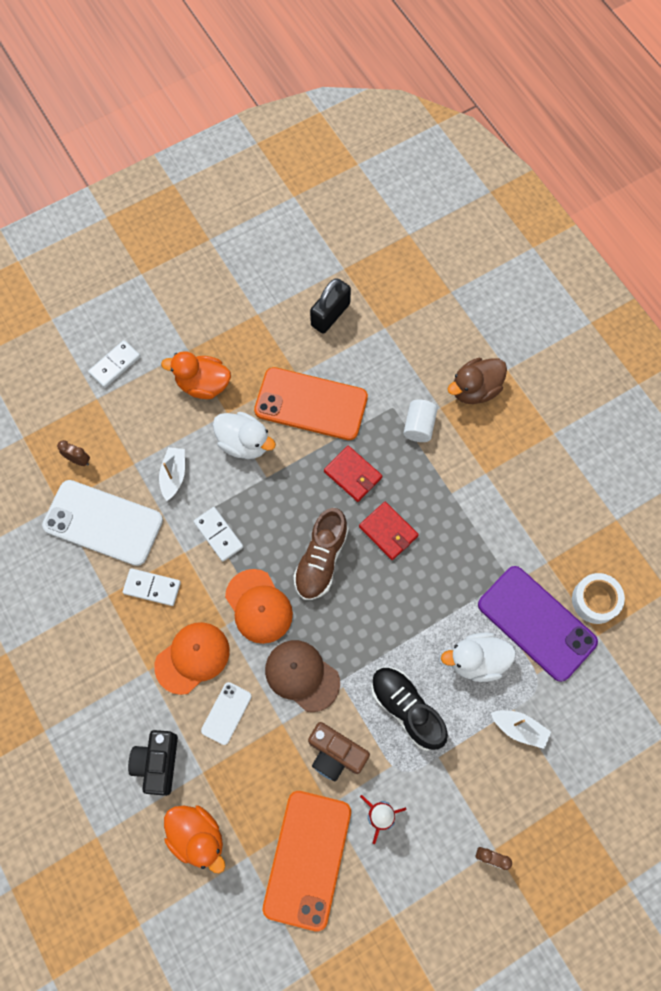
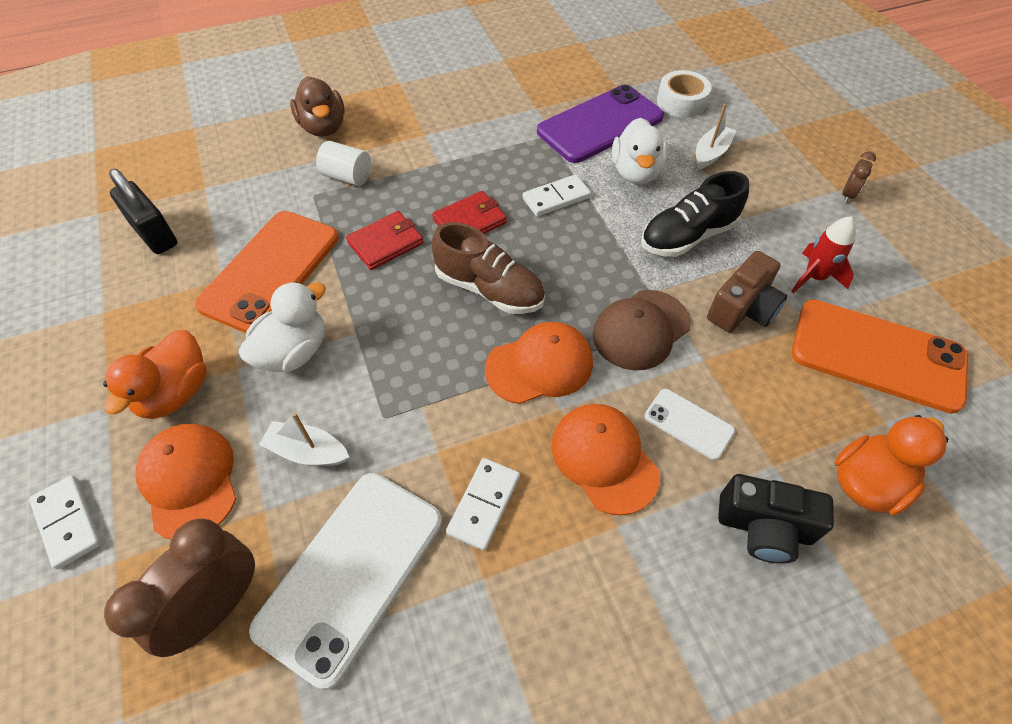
camera: 80 degrees left, 15 degrees down
(78, 460) = (218, 606): brown clock -> brown clock, size x2.08
(146, 416) = (189, 481): none -> orange cap
(218, 534) = (422, 401): white domino -> white domino (556, 198)
(595, 600) = (582, 84): white tape -> white tape (681, 102)

